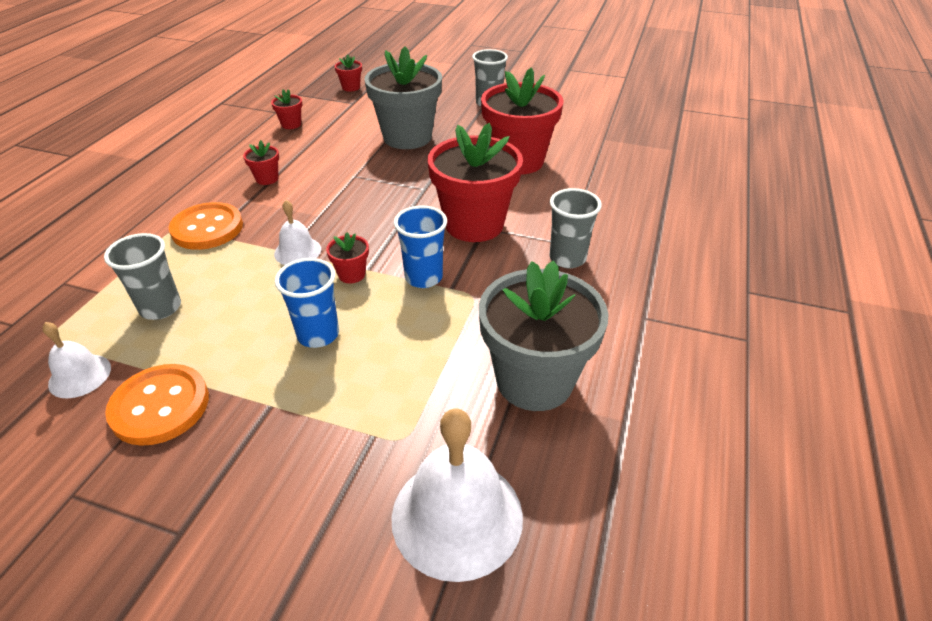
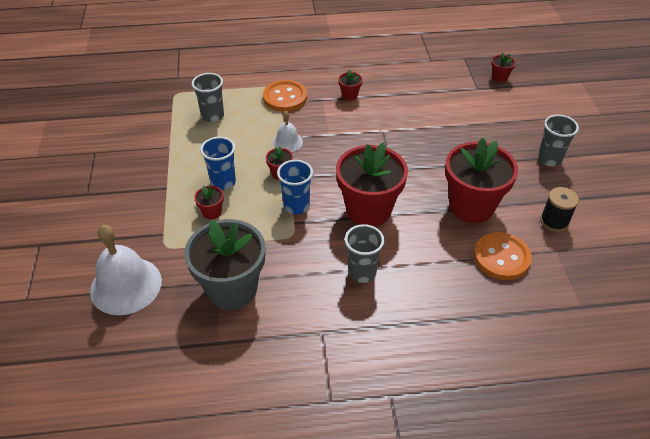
camera: 65 degrees right, 5 degrees up
(80, 375) = (157, 116): white bell -> none
(160, 406) = (150, 151): orange button -> orange button (501, 257)
(291, 124) = (421, 74): red flower pot -> red flower pot (212, 212)
(407, 137) = (453, 135): grey flower pot -> none
(568, 128) = (554, 221): none -> black spool

